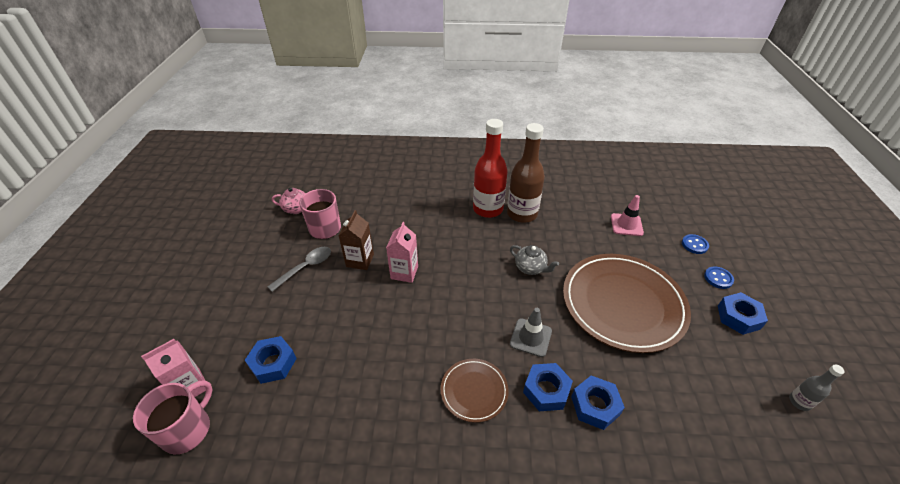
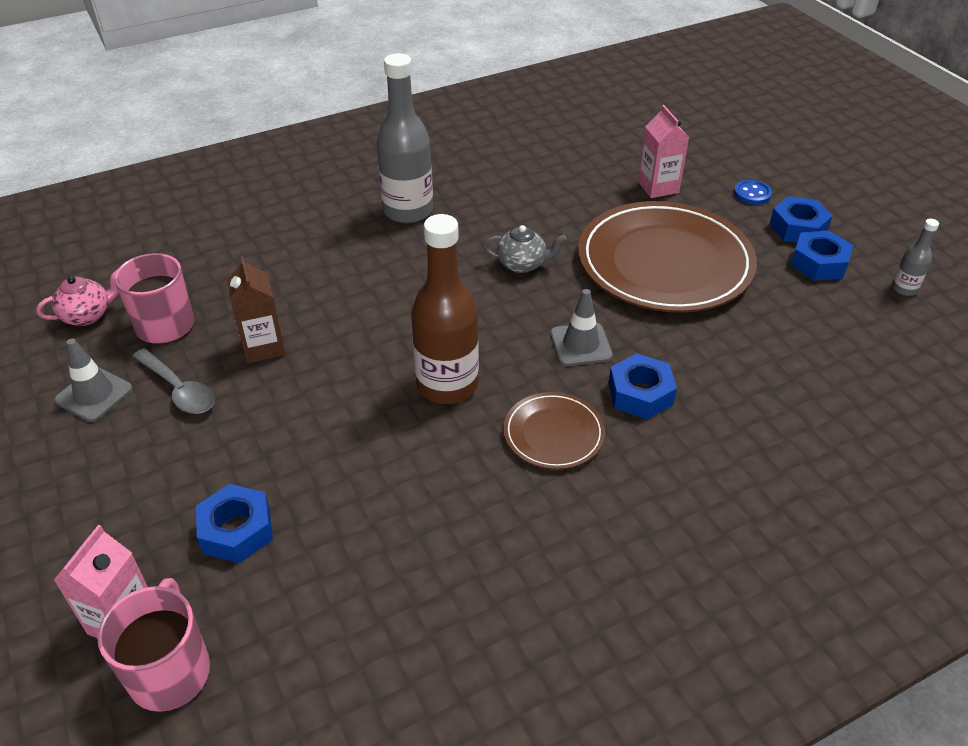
camera: 30 degrees left, 0 degrees up
(269, 253) = (94, 394): none -> grey traffic cone
(306, 267) = (179, 389): grey spoon -> grey spoon turned 120 degrees clockwise
(404, 272) = (347, 336): pink carton -> pink carton (658, 187)
(488, 209) = (408, 211): red bottle -> grey bottle
(522, 214) = (461, 201): brown bottle -> brown bottle (447, 385)
(595, 406) = (706, 384): blue nut -> blue nut (819, 263)
(626, 225) = (608, 169): pink traffic cone -> none
(694, 245) = (703, 165): blue button -> none

